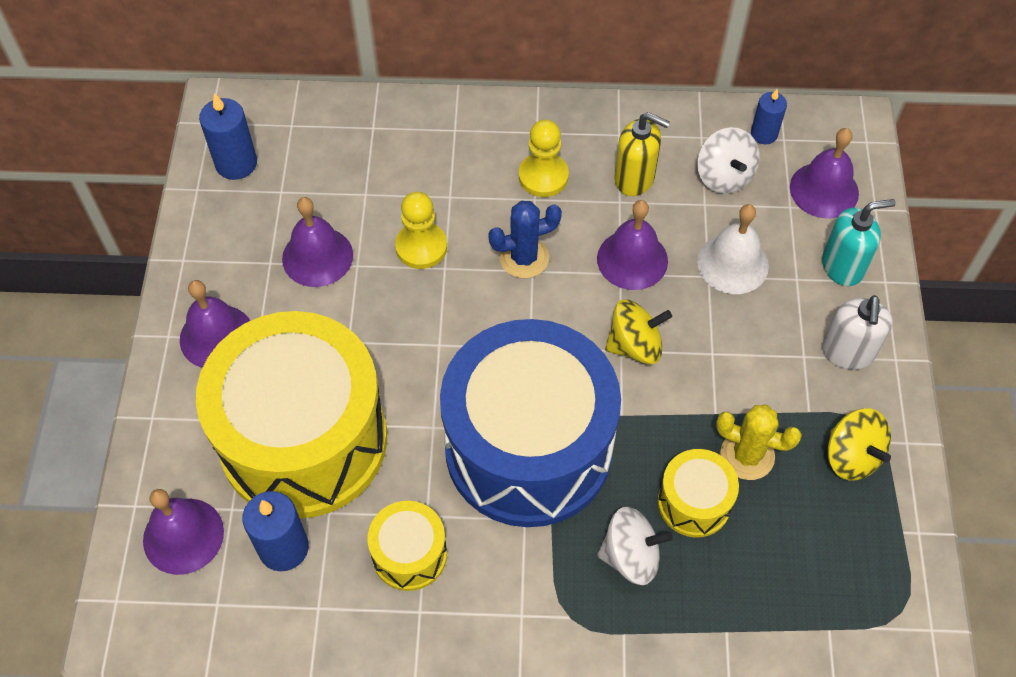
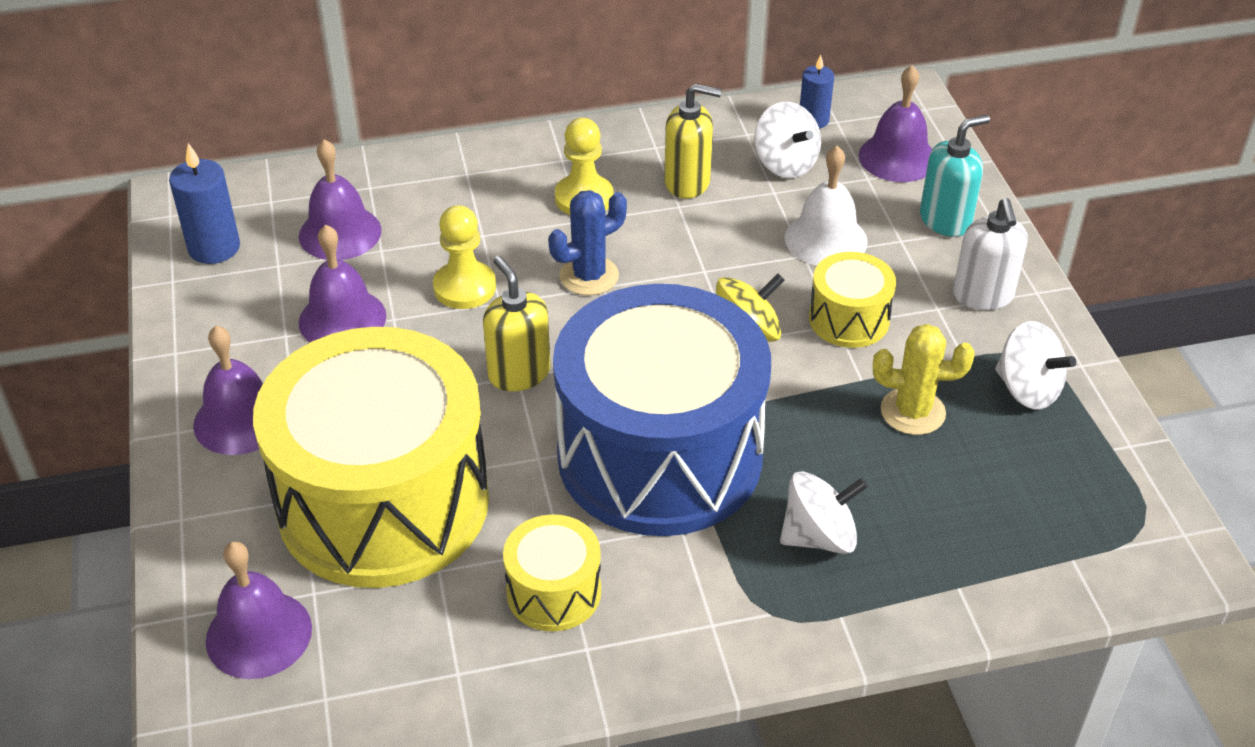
camera: 15 degrees left, 15 degrees down
(283, 548) = (393, 619): blue candle -> none
(440, 342) = (519, 373): none -> yellow soap dispenser
(632, 259) = (713, 255): purple bell -> purple bell (340, 233)
(694, 502) = (871, 469): yellow drum -> yellow drum (849, 319)
(851, 456) = (1027, 389): yellow spinning top -> white spinning top

